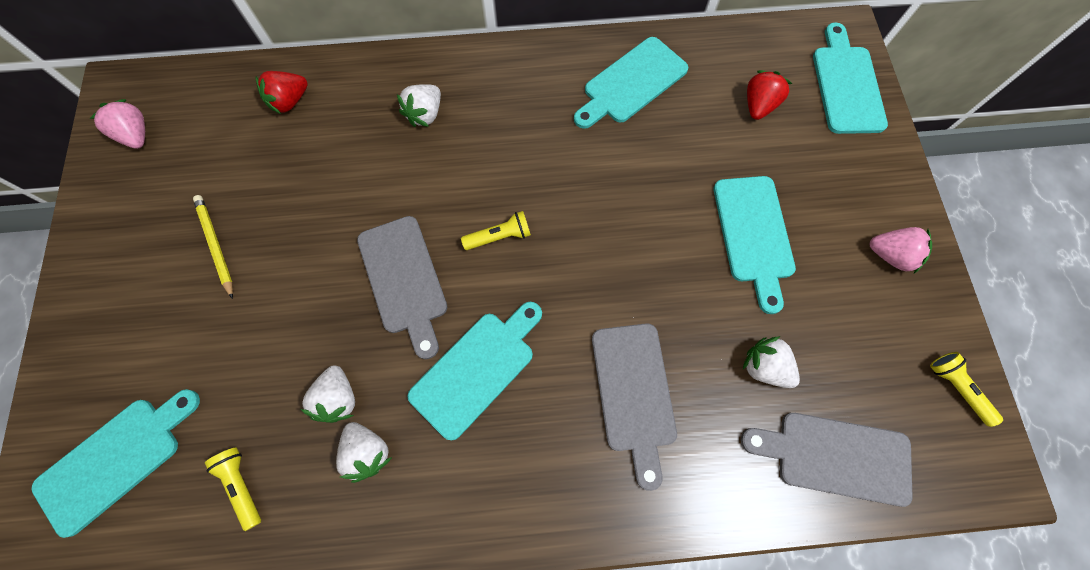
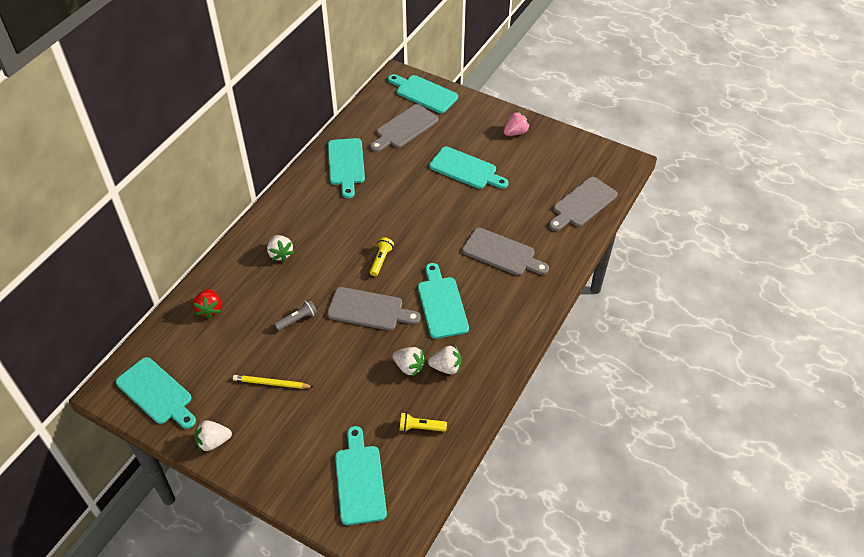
camera: 55 degrees left, 20 degrees down
(136, 135) = (156, 393): pink strawberry -> turquoise cutting board
(333, 206) = (298, 319): none -> grey flashlight
(758, 106) = (404, 128): red strawberry -> grey cutting board
(764, 367) = (528, 203): white strawberry -> white strawberry (213, 442)
(956, 388) = (586, 150): yellow flashlight -> none

